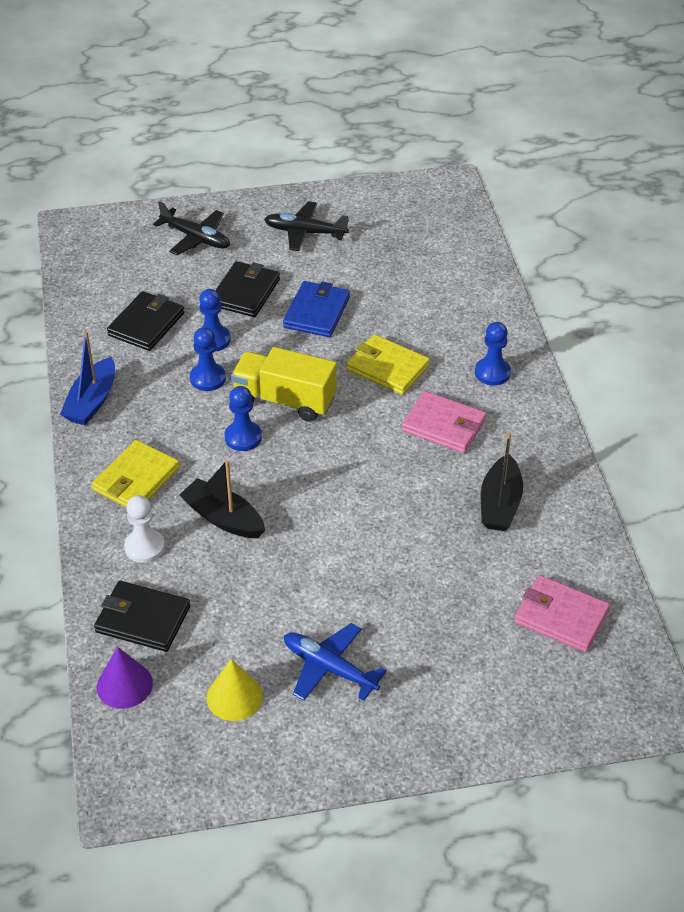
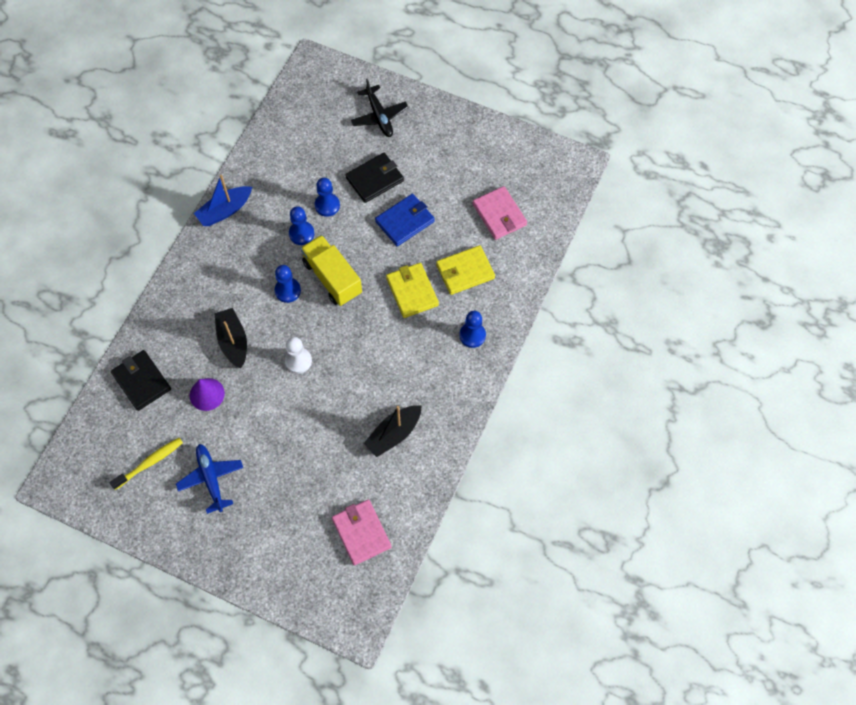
camera: 35 degrees right, 20 degrees up
(124, 685) = (102, 417): purple cone -> purple cone (207, 394)
(136, 479) = (207, 283): yellow wallet -> yellow wallet (465, 271)
(144, 547) = (177, 334): white pawn -> white pawn (298, 361)
(146, 324) = (298, 169): black wallet -> none
(234, 697) = (150, 462): yellow cone -> yellow toothbrush
(305, 232) = (450, 151): black plane -> none
(444, 425) = (409, 356): pink wallet -> pink wallet (499, 215)

